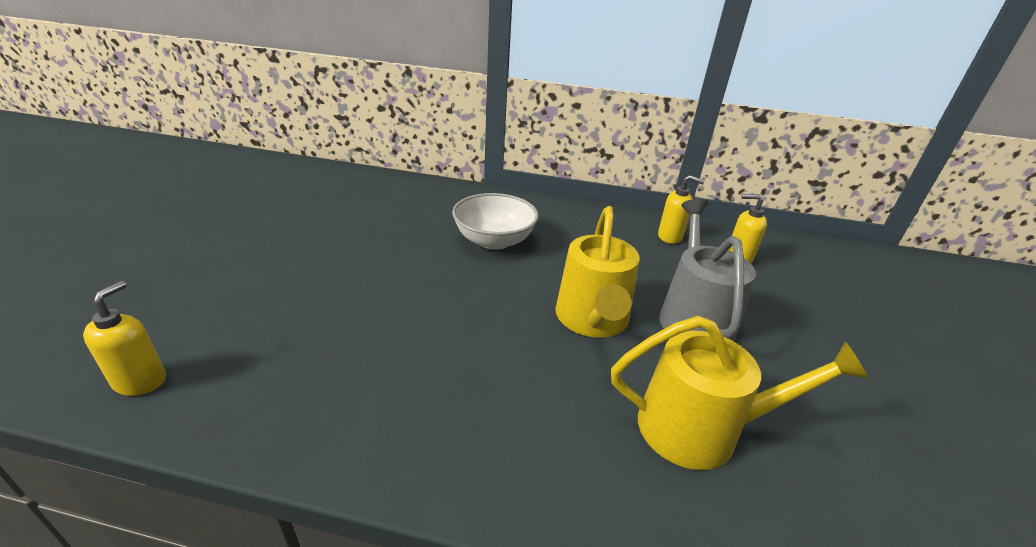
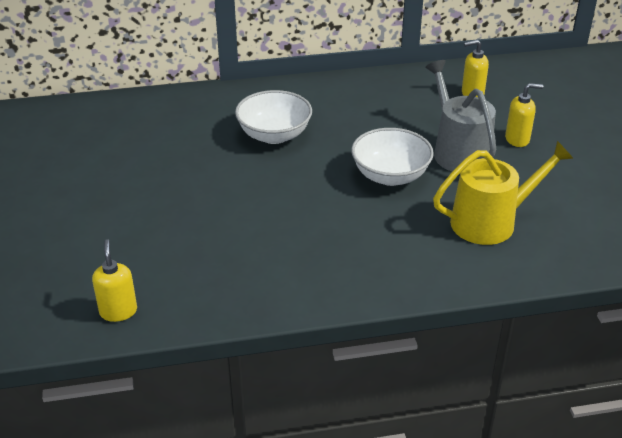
camera: 20 degrees left, 5 degrees up
(592, 319) = (390, 176): yellow watering can -> white bowl
(670, 237) = (412, 89): yellow soap dispenser -> yellow soap dispenser (517, 139)

